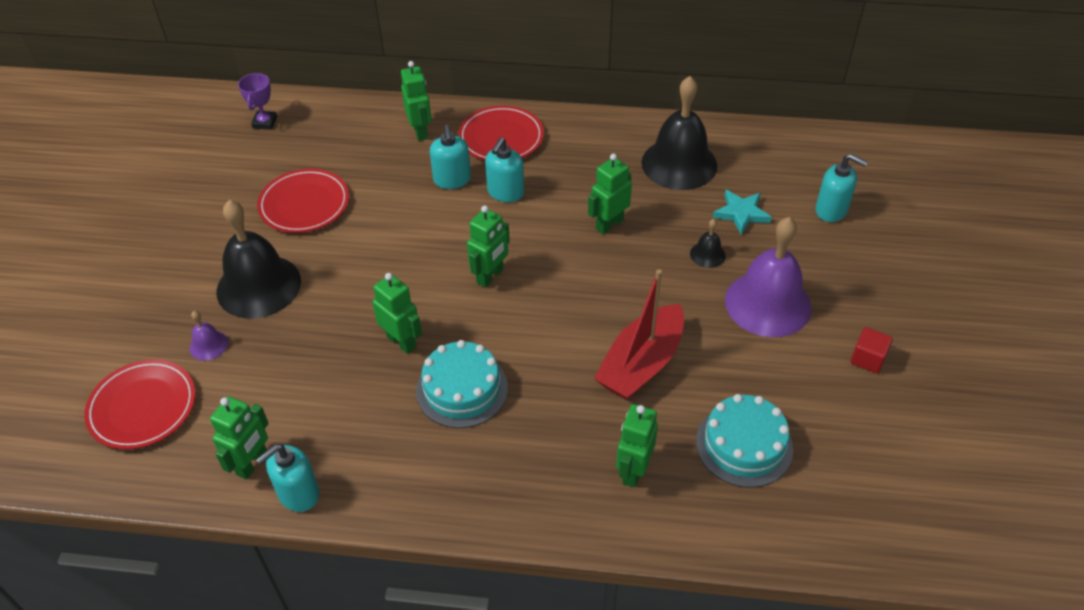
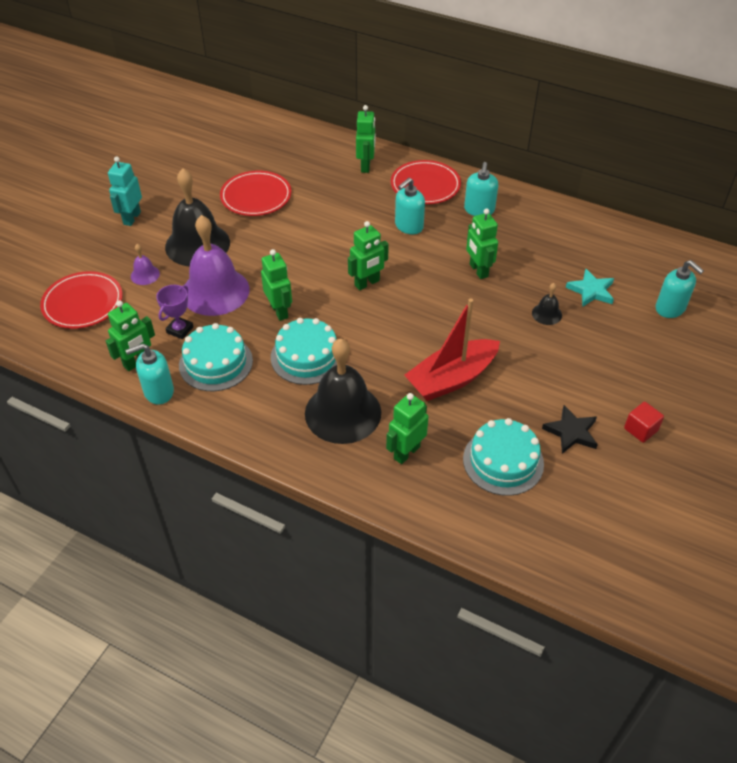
camera: 20 degrees right, 0 degrees up
(156, 275) = (132, 218): none -> turquoise robot
(265, 122) = (255, 132): purple trophy -> purple trophy (180, 330)
(354, 433) = (216, 363): none -> turquoise cake
(452, 180) = (372, 207): turquoise soap dispenser -> turquoise soap dispenser (479, 210)
(609, 224) = (478, 270): green robot -> green robot turned 90 degrees counterclockwise
(679, 164) = (558, 240): black bell -> black bell (343, 412)
(768, 303) = (577, 364): purple bell -> purple bell (215, 291)
(799, 385) = (571, 432): none -> black star

